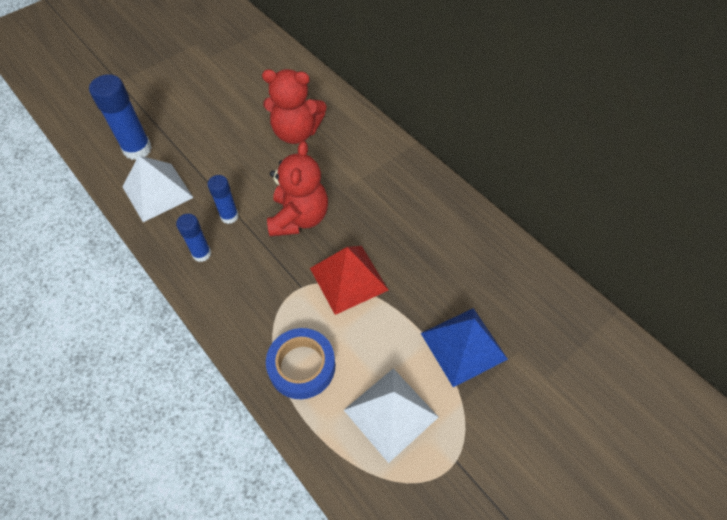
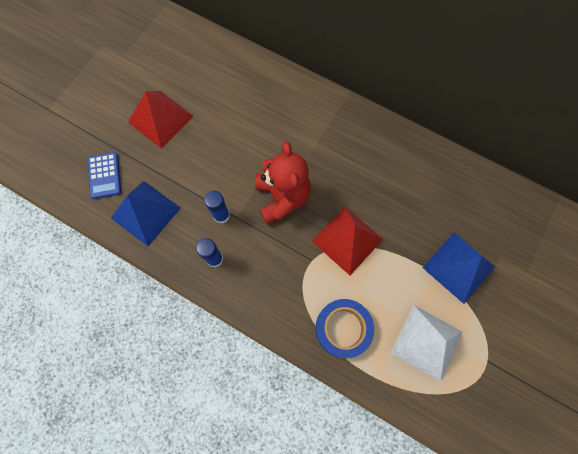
camera: 20 degrees left, 15 degrees up
(137, 149) = (105, 176): blue glue stick -> blue calculator
(157, 192) = (145, 213): white pyramid -> blue pyramid
(215, 116) = (160, 119): none -> red pyramid
(296, 132) = (242, 114): red teddy bear -> none

